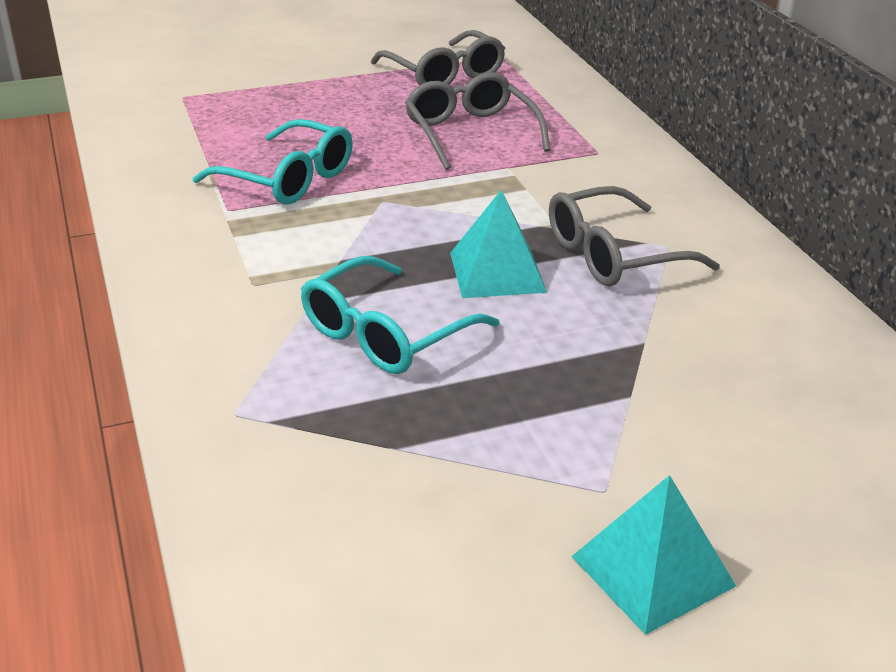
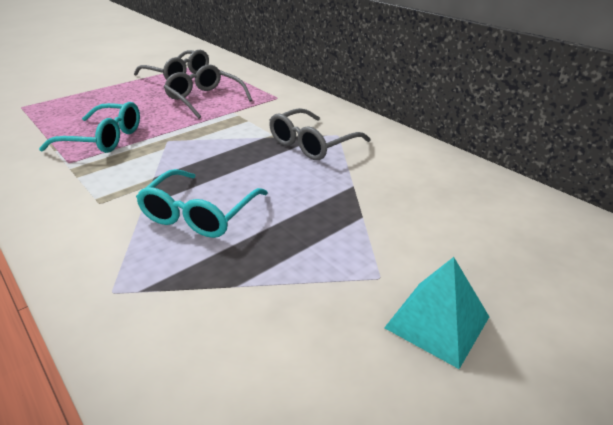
camera: 20 degrees left, 0 degrees up
(497, 272) = (252, 165): turquoise pyramid -> none

